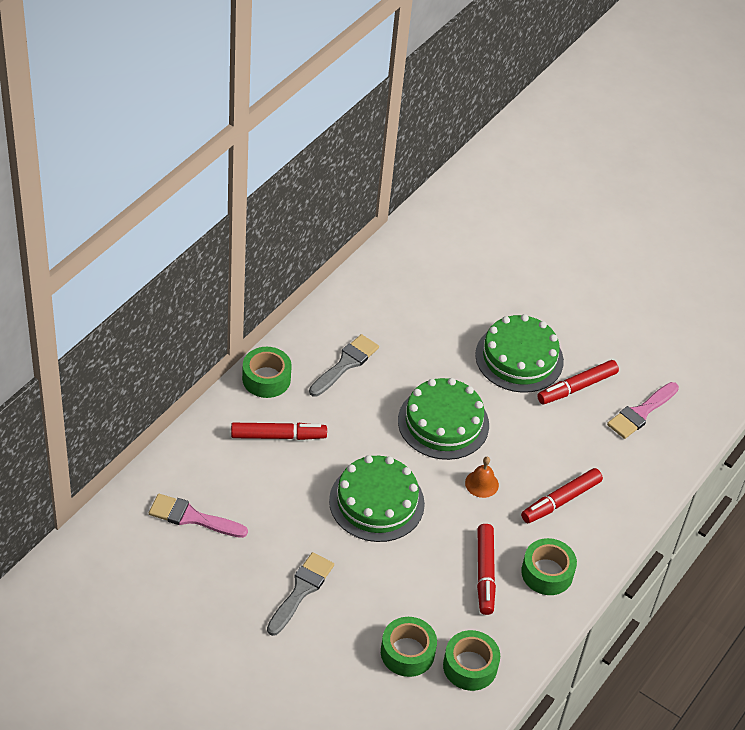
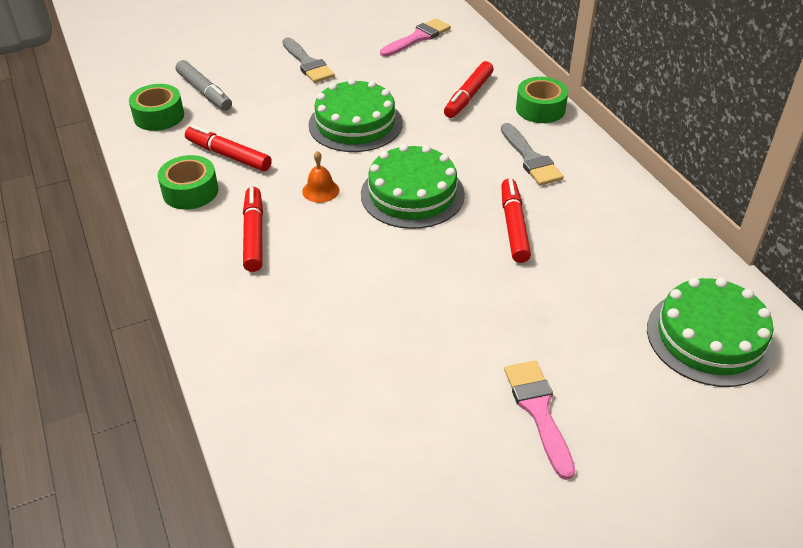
camera: 125 degrees right, 5 degrees down
(407, 652) = (204, 92): green tape -> grey marker
(519, 358) = (462, 287): green cake -> green cake (709, 337)
(577, 387) = (385, 317): red marker -> red marker (513, 226)
(641, 412) = (306, 359): pink brush -> pink brush (538, 411)

